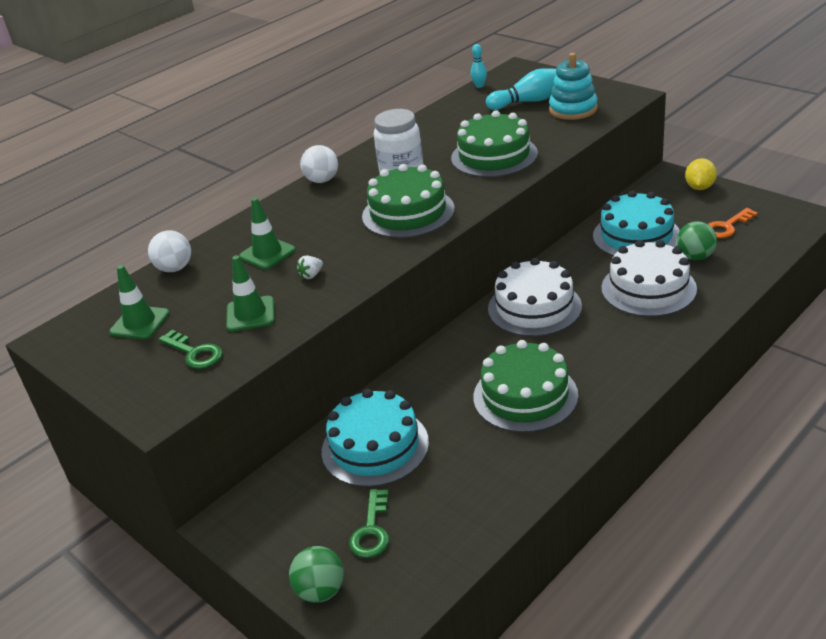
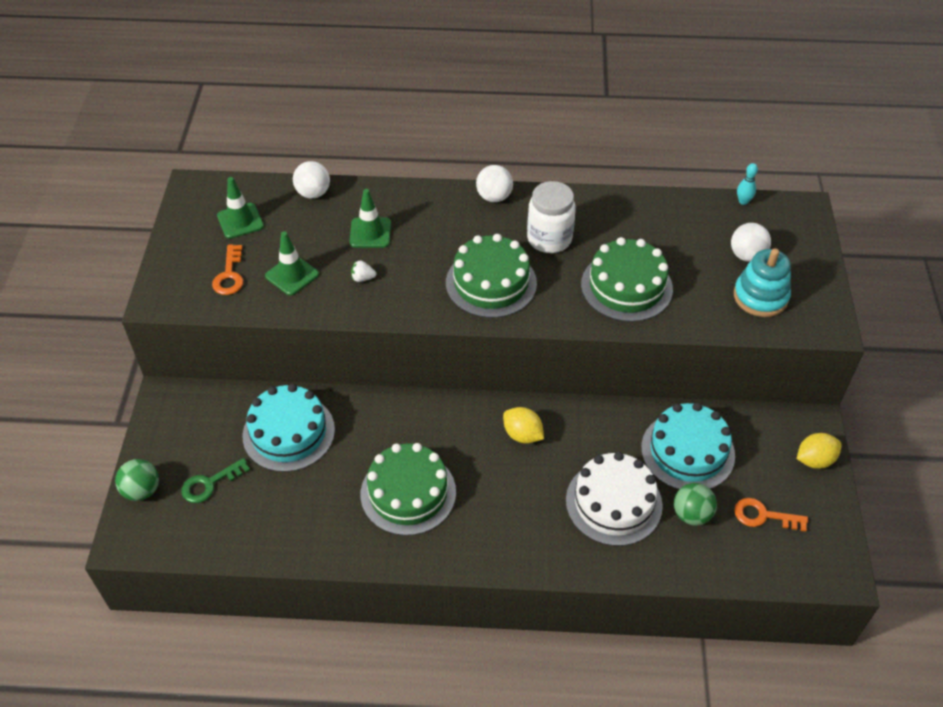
camera: 45 degrees right, 15 degrees up
(195, 353) = (229, 275): green key -> orange key
(529, 101) = (746, 255): turquoise bowling pin -> white ball
(534, 307) = (522, 435): white cake -> yellow lemon

